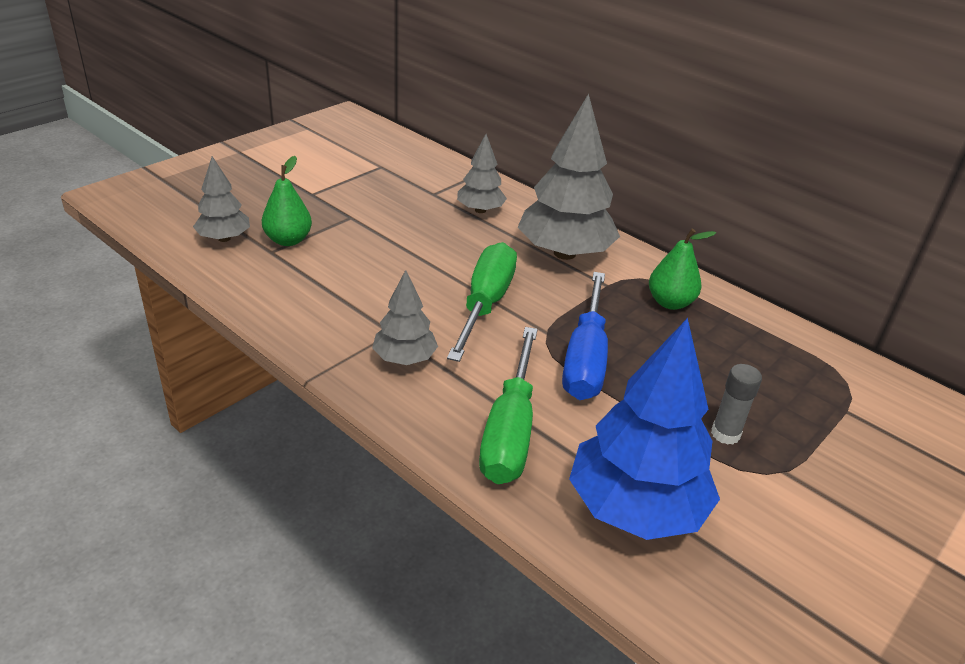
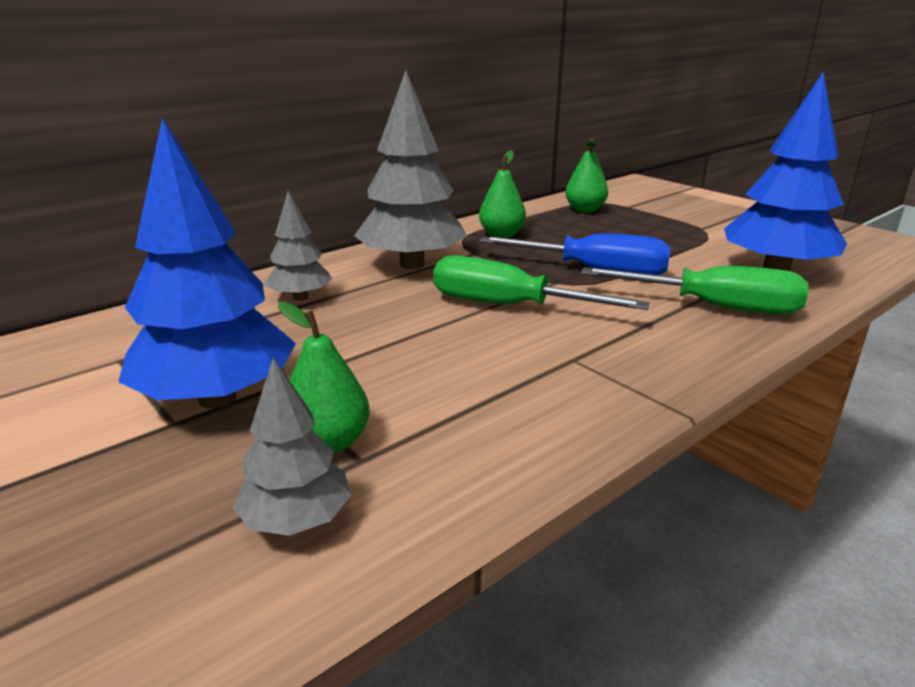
camera: 80 degrees left, 10 degrees down
(336, 201) = (217, 398): none -> blue tree
(405, 358) = (623, 352): grey tree -> none
(725, 434) = (671, 238): grey glue stick -> none
(803, 369) = (585, 210): none -> green pear

